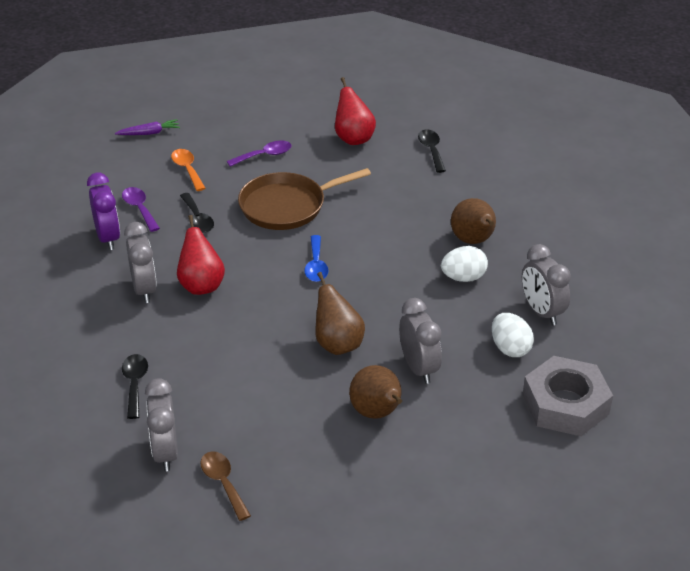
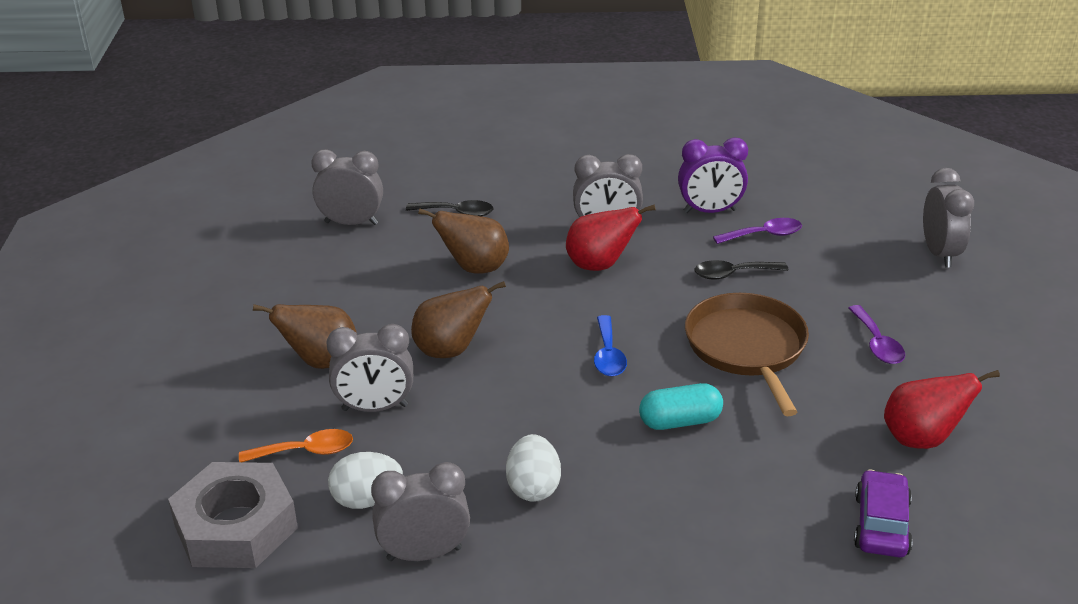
camera: 105 degrees right, 5 degrees down
(149, 133) = (939, 253): purple carrot -> grey clock
(187, 169) = (847, 276): orange spoon -> orange spoon (306, 451)
(223, 483) = (290, 251): brown spoon -> none
(316, 265) = (608, 355): blue spoon -> blue spoon turned 105 degrees counterclockwise
(374, 226) = (680, 421): none -> turquoise capsule
(431, 150) = (881, 524): black spoon -> purple car
(473, 241) = (617, 519): brown pear -> brown pear (474, 268)

